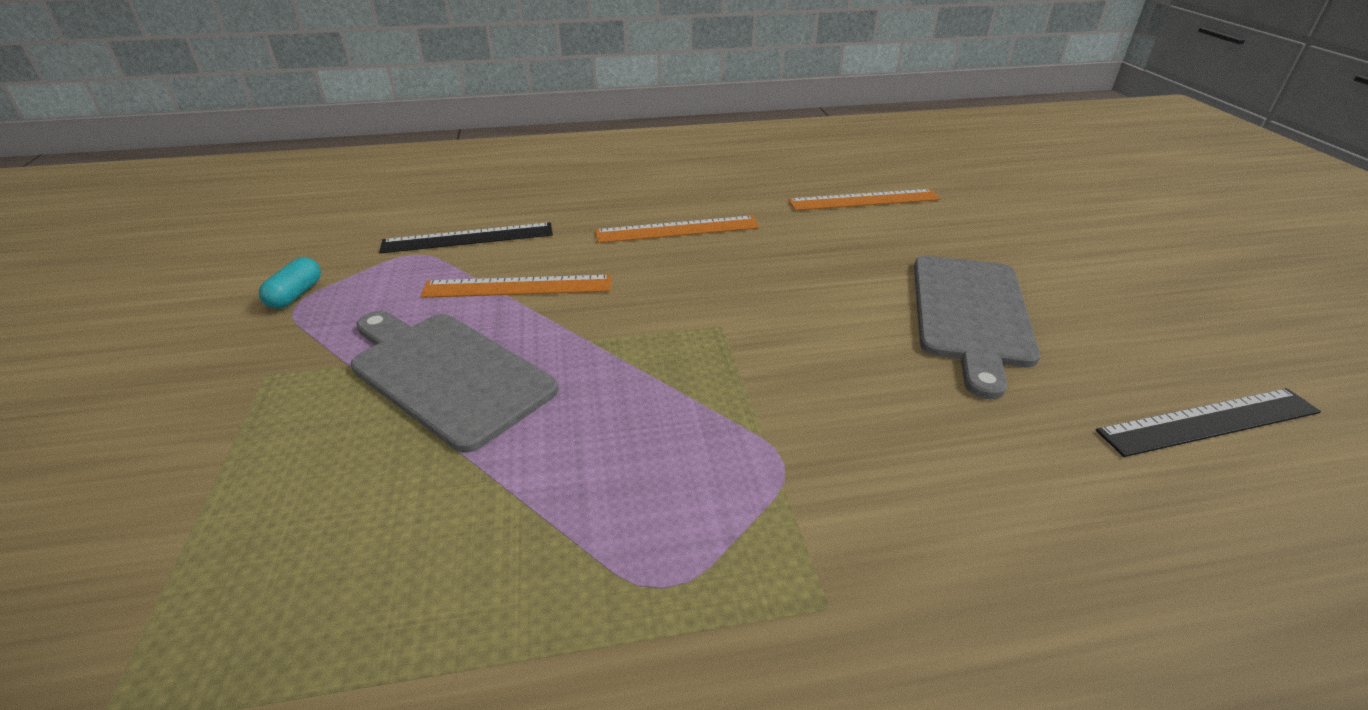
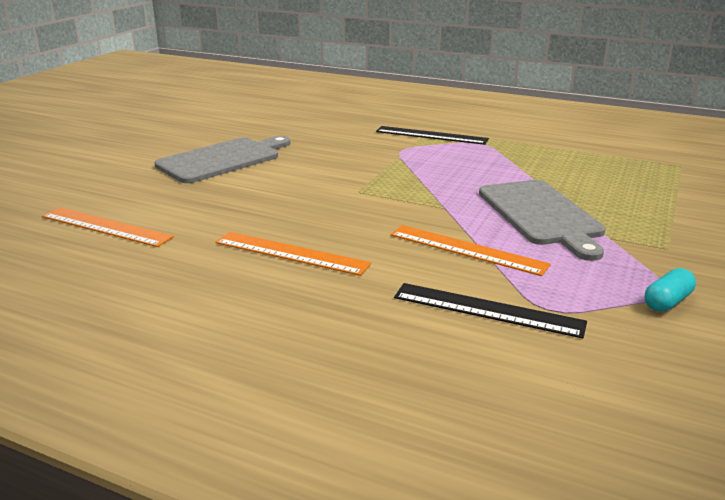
camera: 145 degrees left, 10 degrees down
(1209, 421) = (227, 120): black ruler -> black ruler (431, 135)

